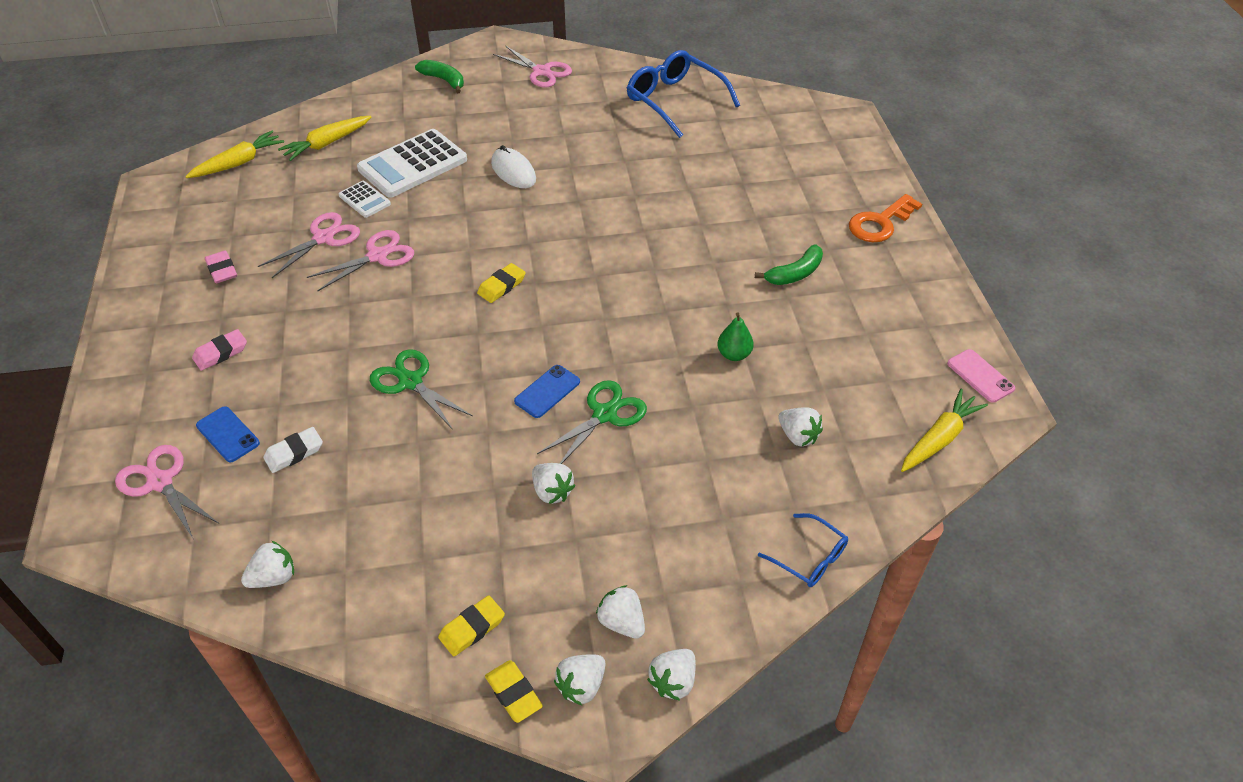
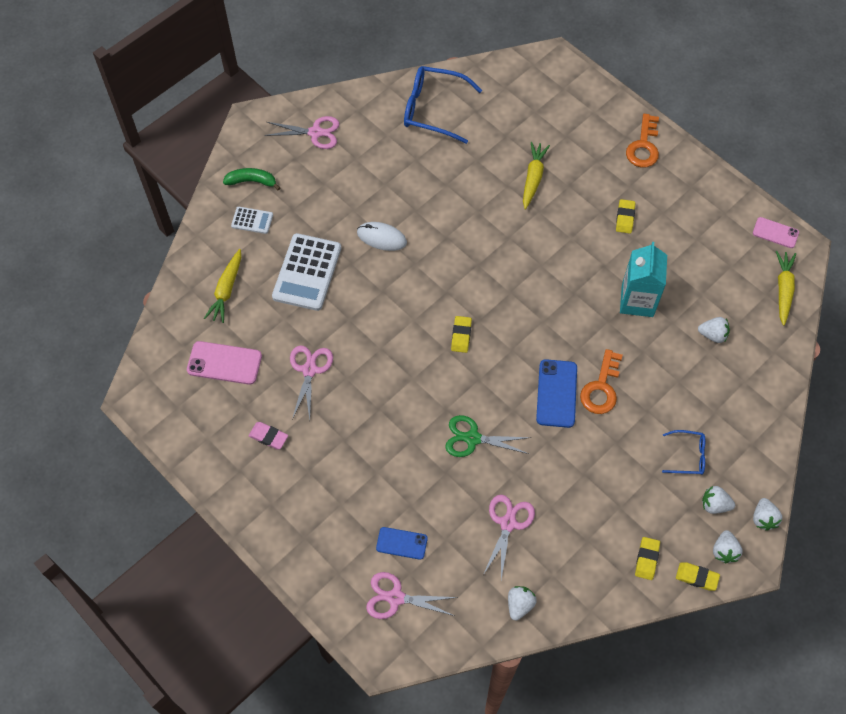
camera: 35 degrees left, 15 degrees up
(221, 353) = (336, 495): pink eraser -> none
(238, 163) = (180, 345): yellow carrot -> yellow carrot (533, 178)
(257, 194) = (224, 363): none -> pink phone
(294, 453) = (453, 528): white eraser -> none
(364, 200) = (304, 322): white calculator -> white calculator (252, 220)
(377, 256) = (360, 362): pink scissors -> pink scissors (508, 523)
(547, 391) = (556, 393): blue phone -> blue phone, size x1.55
(552, 492) = (616, 455): white strawberry -> none
(604, 414) = (601, 388): green scissors -> orange key
(734, 354) = (637, 300): green pear -> turquoise carton
(795, 274) = (625, 218): green banana -> yellow eraser
(809, 558) = (773, 407): blue glasses -> blue glasses (688, 456)

